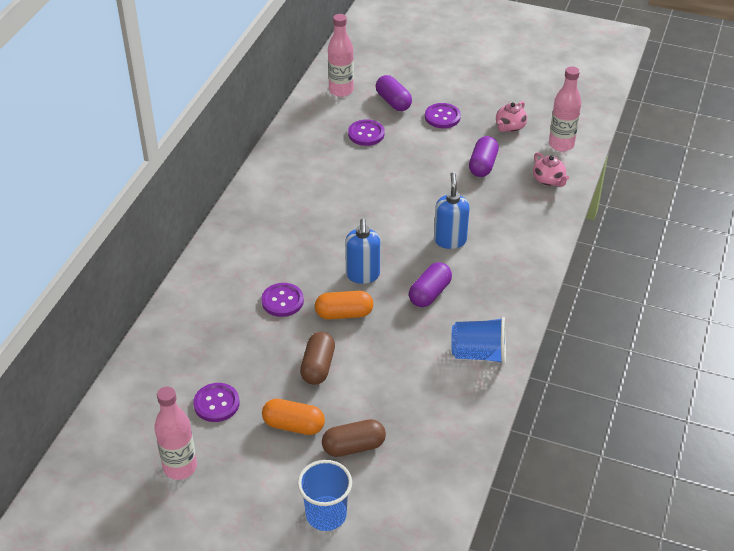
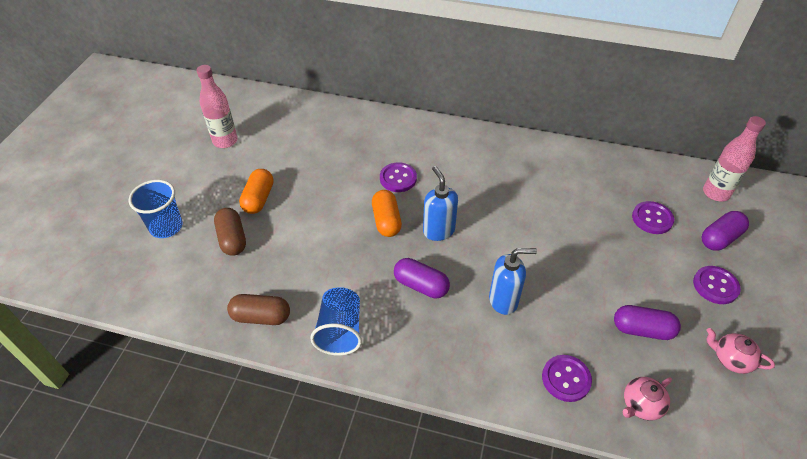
camera: 85 degrees right, 5 degrees up
(216, 403) = (284, 152): purple button -> purple button (566, 379)
(318, 367) = (322, 208): brown capsule -> brown capsule (261, 317)
(363, 275) = (438, 231): blue soap dispenser -> blue soap dispenser turned 75 degrees clockwise
(561, 144) = (722, 423): pink bottle -> none

